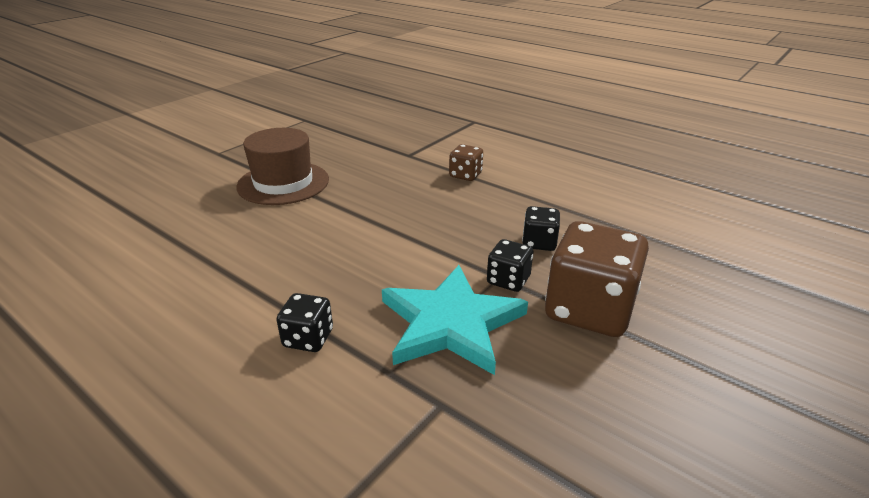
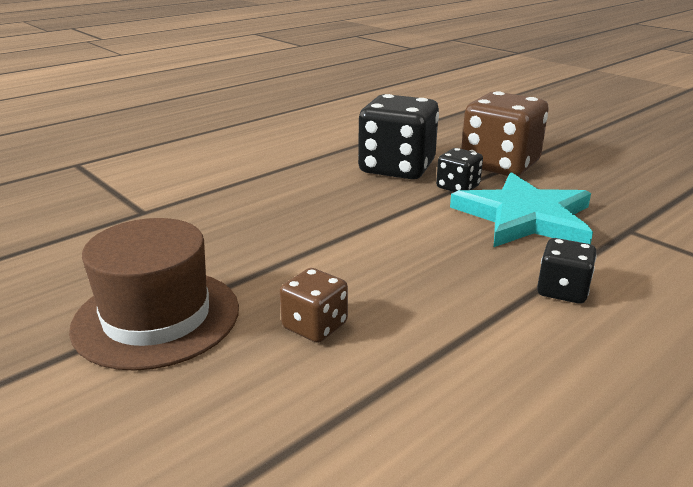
camera: 80 degrees left, 5 degrees down
(465, 175) = (234, 184): brown dice -> brown dice (315, 326)
(539, 243) = (397, 168): black dice -> black dice, size x2.01

